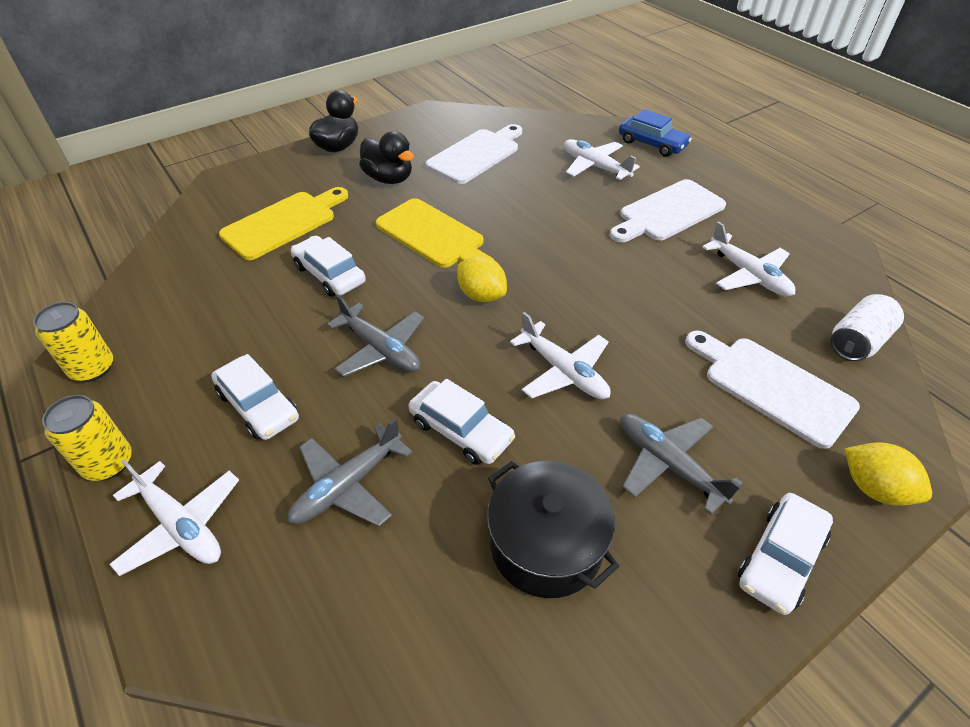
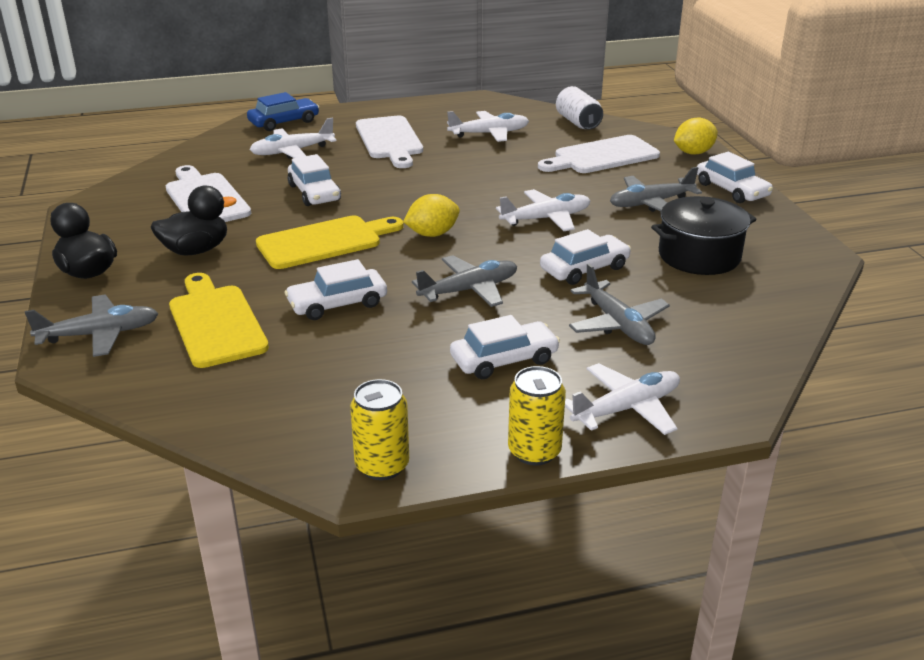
camera: 70 degrees left, 15 degrees down
(256, 181) = (100, 334): none -> grey plane
(521, 203) = (314, 193): none -> white car

